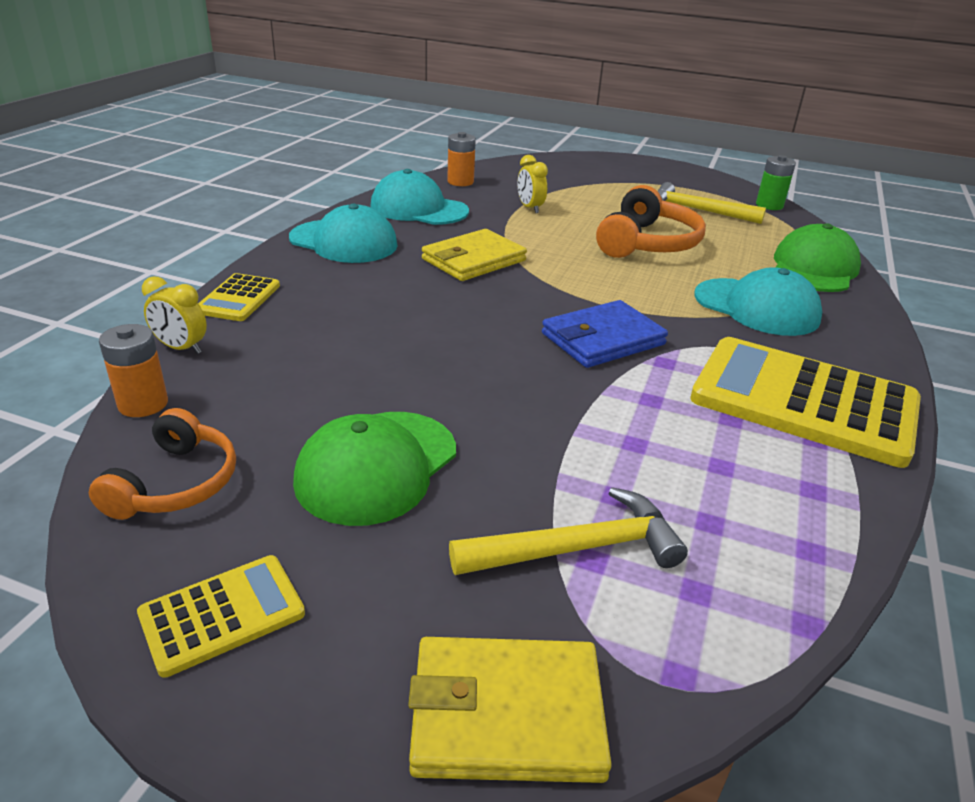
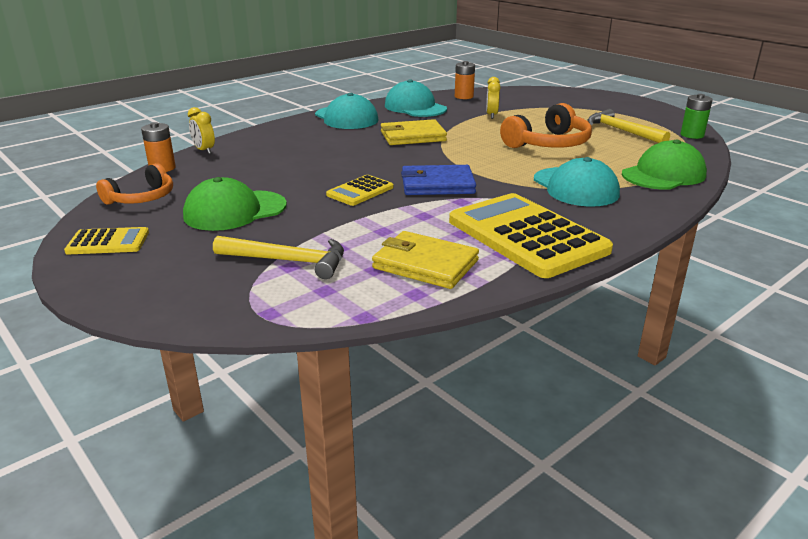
camera: 30 degrees right, 5 degrees down
(238, 298) = (256, 135): yellow calculator -> yellow calculator (360, 191)
(506, 714) = (176, 301): yellow wallet -> yellow wallet (425, 264)

